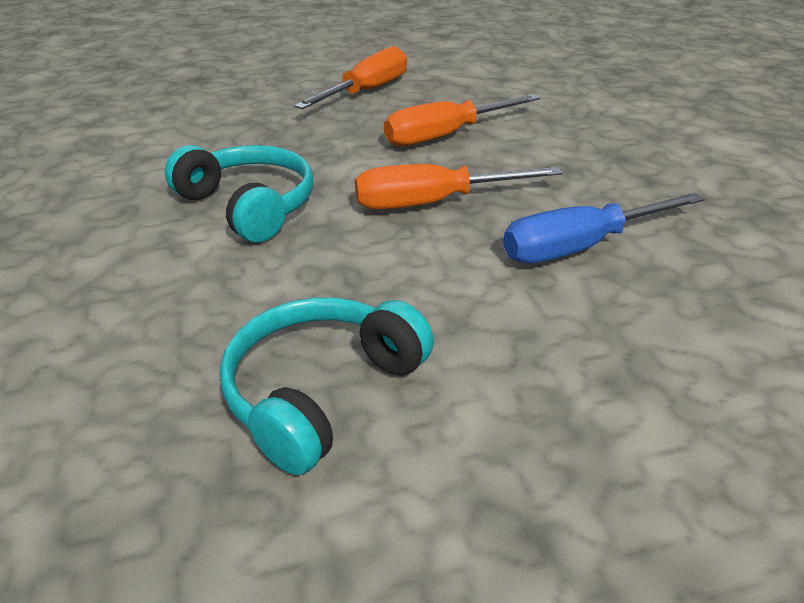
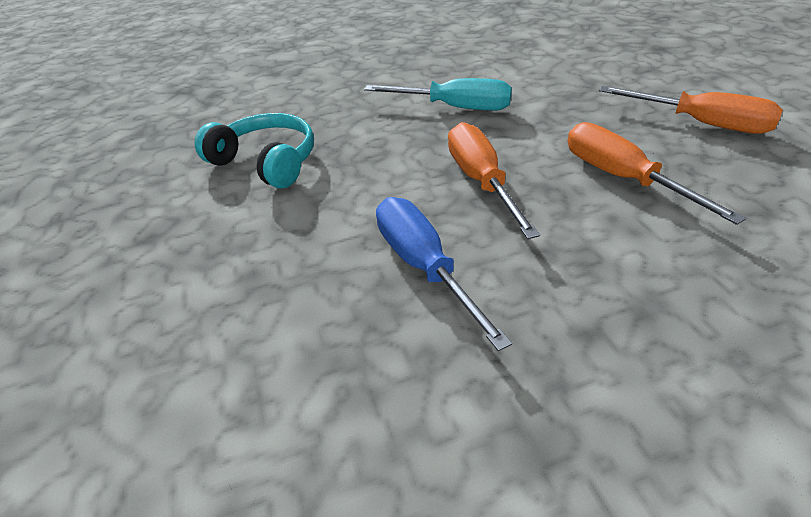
camera: 90 degrees right, 5 degrees up
(249, 206) = (455, 107): turquoise headphones -> turquoise screwdriver

